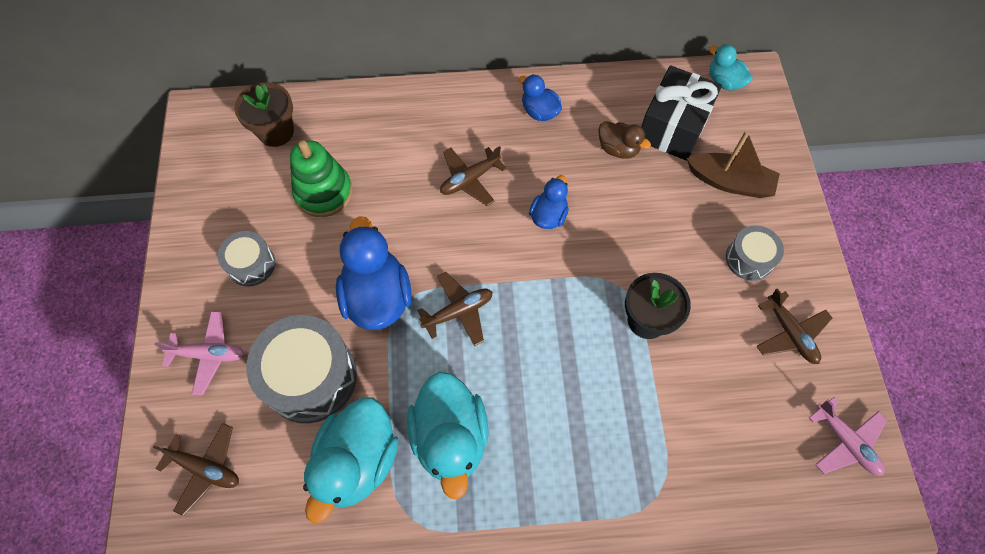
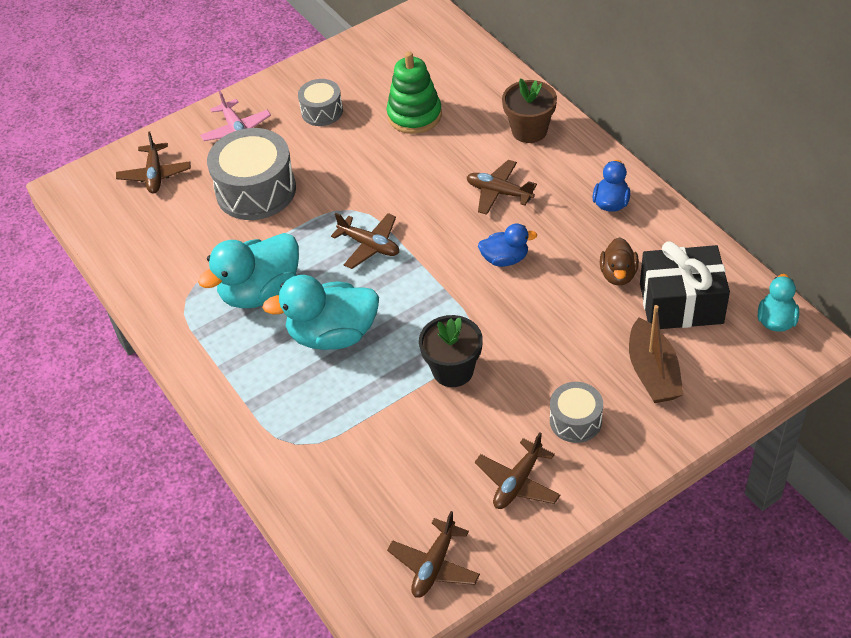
camera: 65 degrees right, 15 degrees down
(276, 132) = (446, 60): brown flower pot -> brown flower pot (529, 130)
(358, 461) = (209, 249): turquoise duck -> turquoise duck (332, 335)
(377, 297) = (347, 192): blue duck -> none
(845, 442) = (434, 565): pink plane -> brown plane

